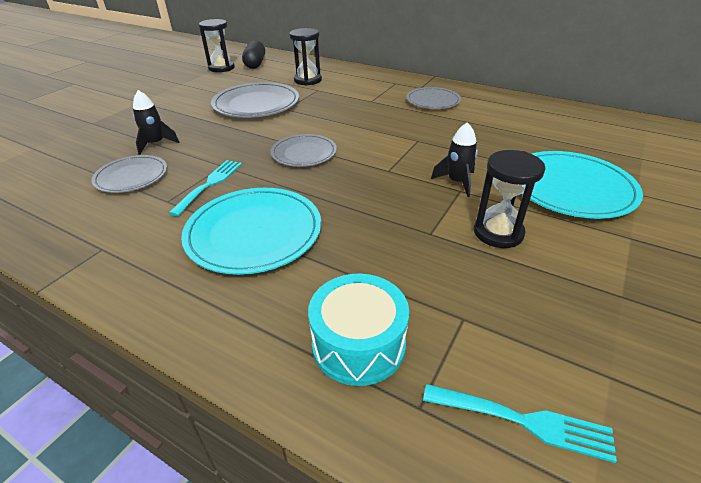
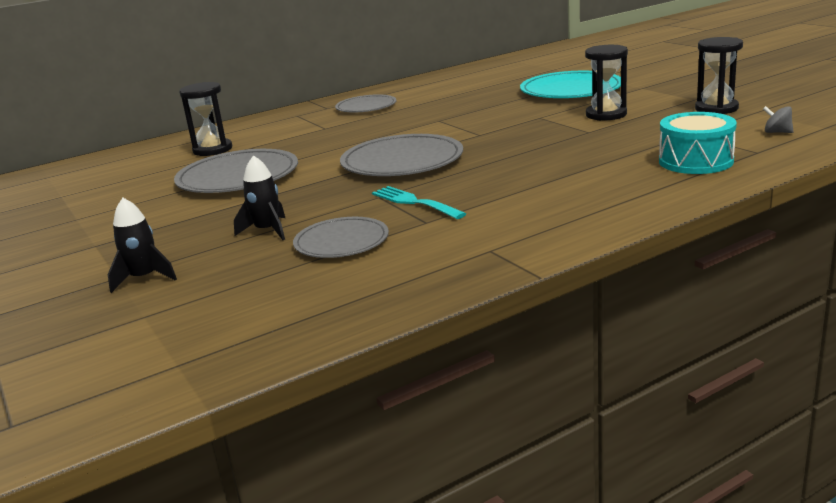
camera: 60 degrees left, 15 degrees down
(221, 68) = (65, 193): black hourglass -> black hourglass (716, 108)
(254, 233) = (529, 186): turquoise plate -> none
(255, 64) = (94, 173): black capsule -> none
(304, 153) = (402, 161): grey plate -> grey plate, size x1.61
(457, 182) = (526, 116): black rocket -> black rocket (144, 278)
(524, 421) = (777, 132): turquoise fork -> grey spinning top

